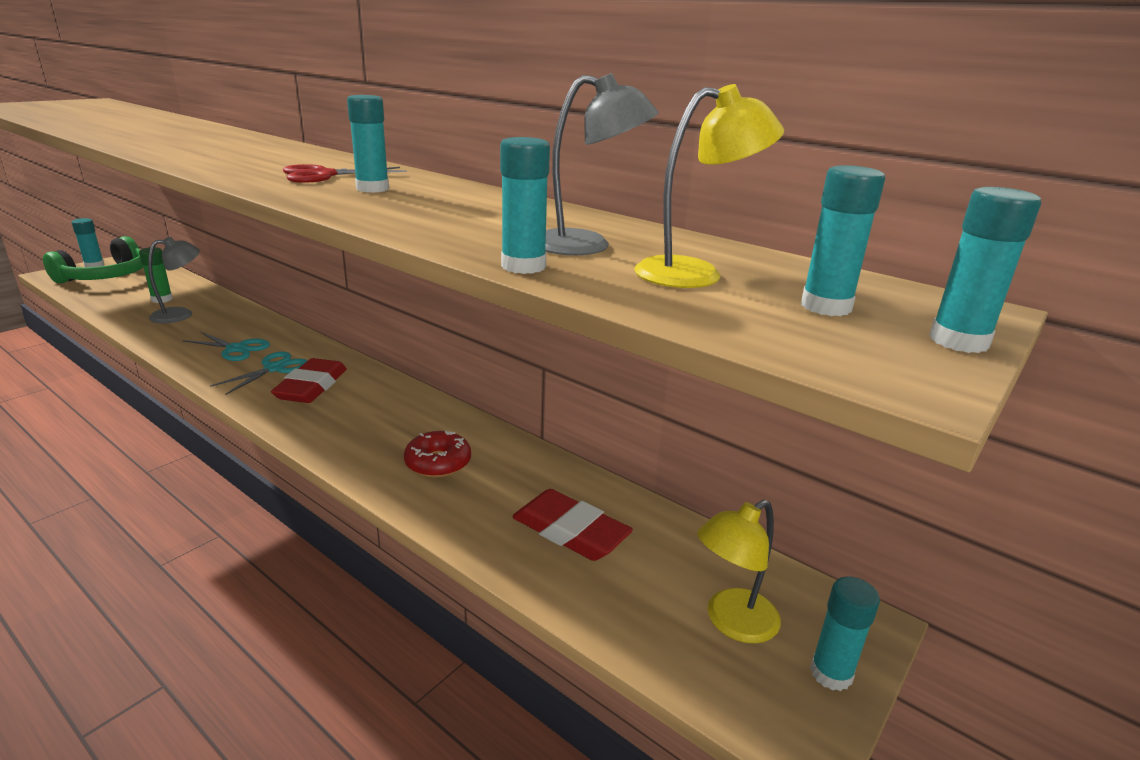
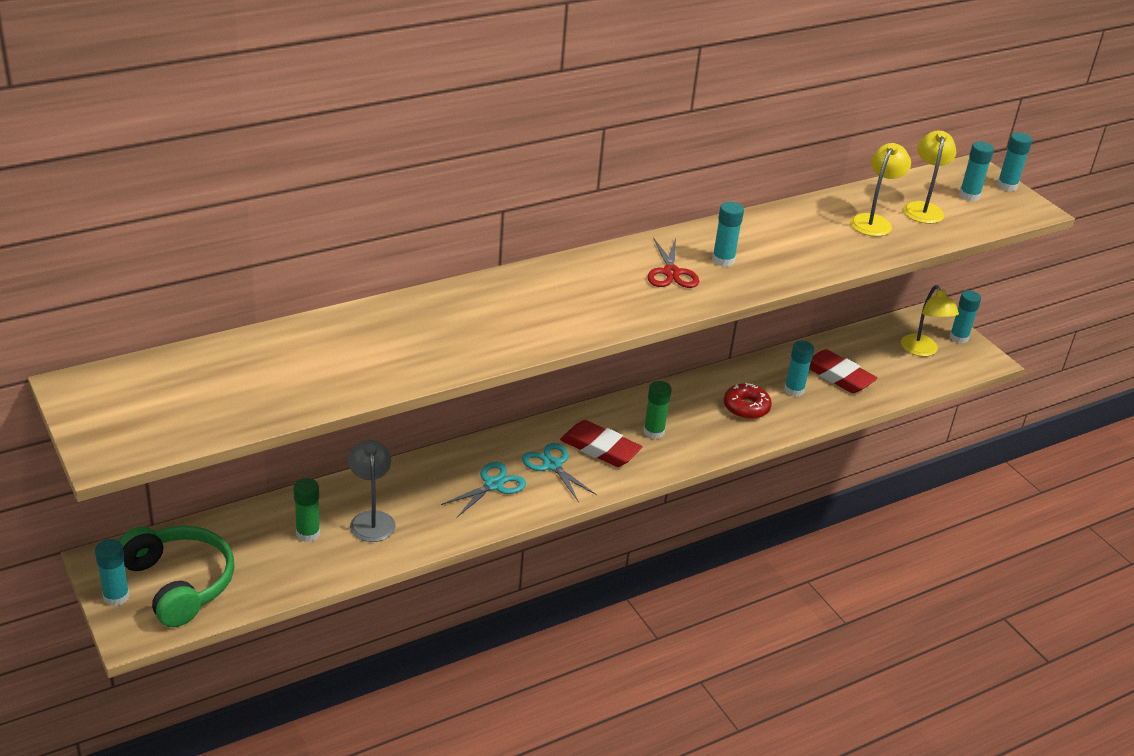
camera: 70 degrees left, 10 degrees up
(354, 410) = (653, 432): none -> green glue stick
(523, 266) = (906, 247): turquoise glue stick -> turquoise glue stick (794, 390)
(570, 531) = (838, 376): red eraser -> red eraser turned 75 degrees clockwise
(588, 245) = (874, 221): grey lamp -> yellow lamp

